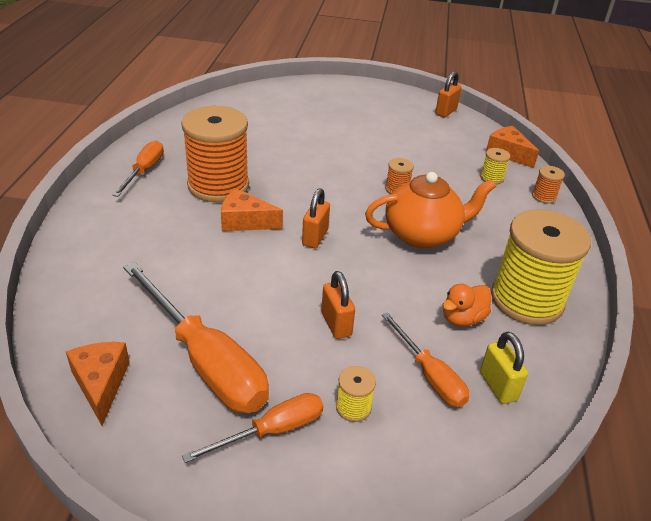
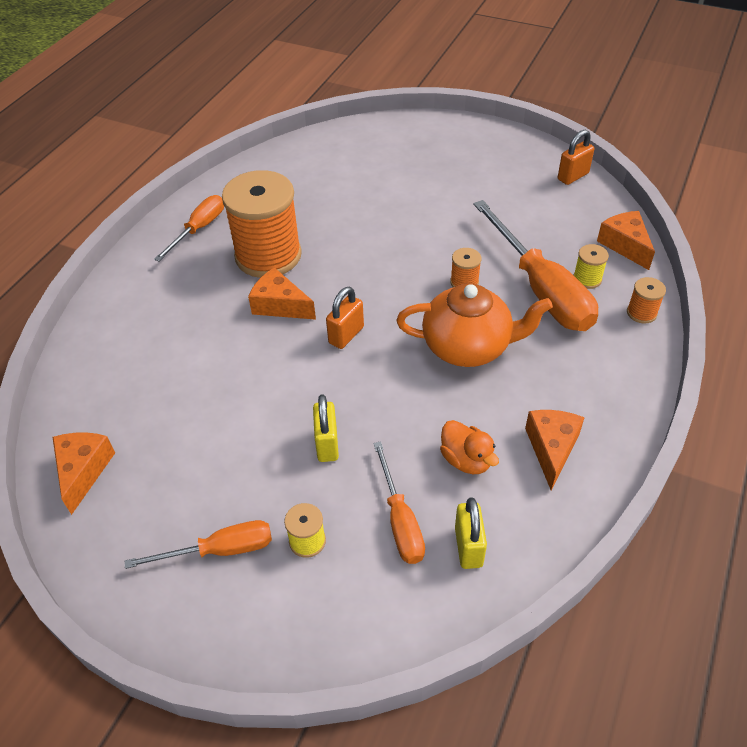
camera: 20 degrees right, 10 degrees up
(205, 360) = (184, 463): orange screwdriver -> orange screwdriver (540, 288)
(336, 324) = (327, 444): orange padlock -> yellow padlock
(462, 318) = (466, 460): orange duck -> orange duck turned 105 degrees counterclockwise
(527, 300) = (551, 449): yellow spool -> orange cheese

